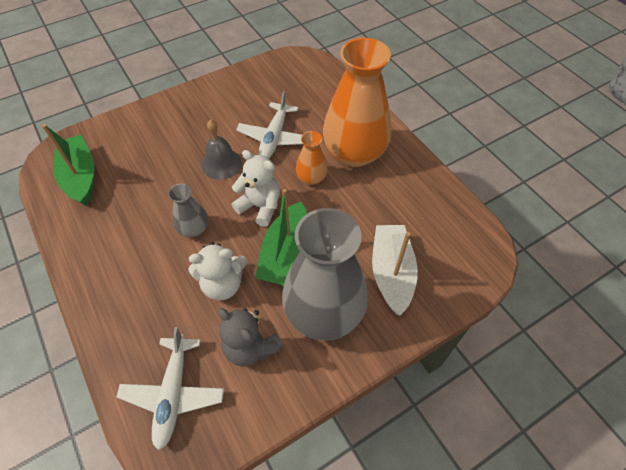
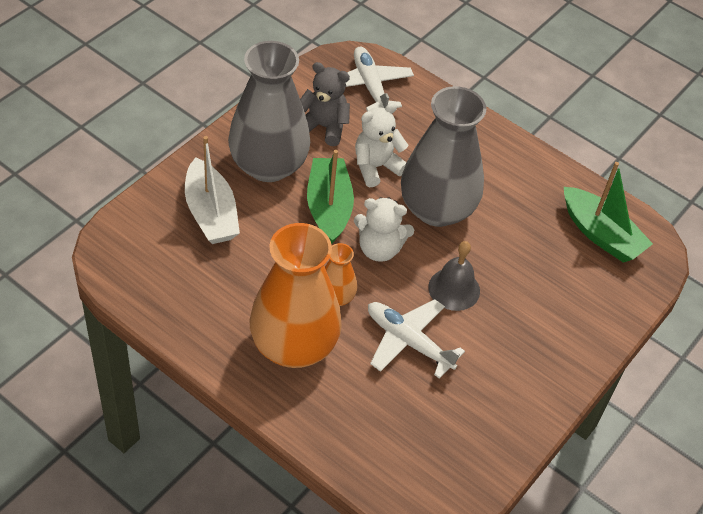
camera: 155 degrees right, 5 degrees down
(194, 229) = (437, 209): grey vase -> grey vase, size x2.16
(274, 138) = (408, 341): white plane -> white plane turned 45 degrees counterclockwise

